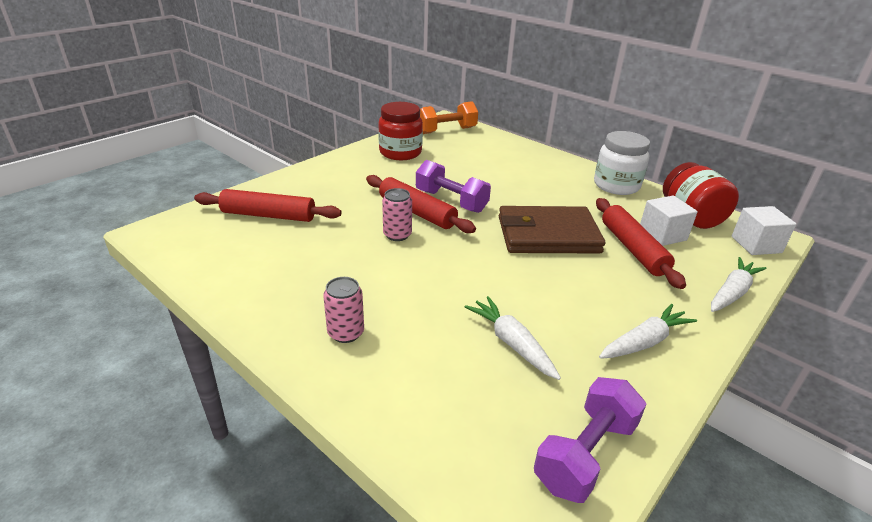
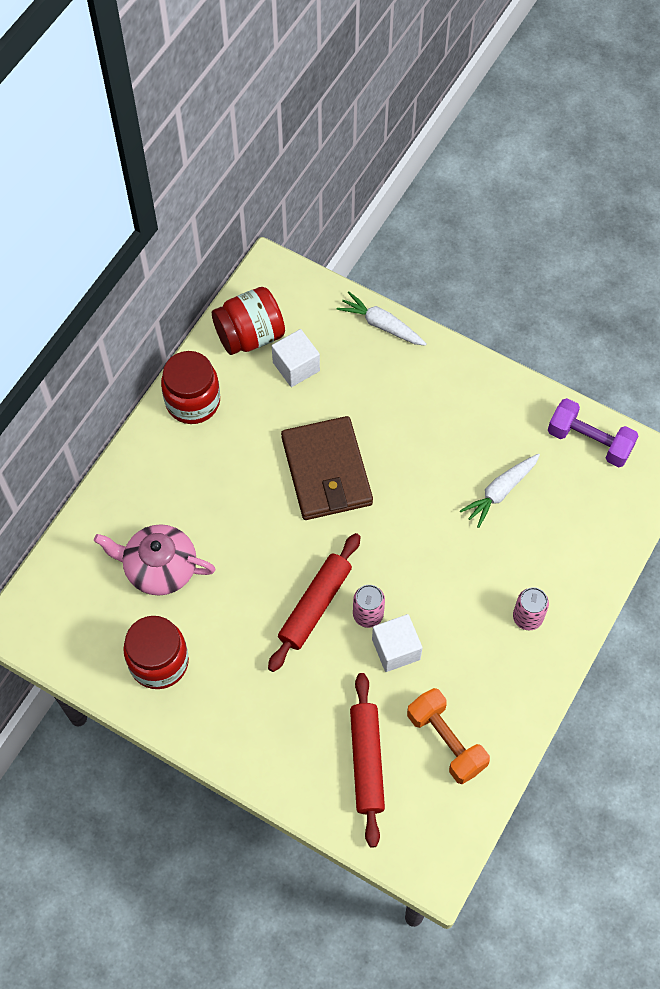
camera: 100 degrees left, 30 degrees up
(446, 130) = (63, 617): orange dumbbell -> orange dumbbell (446, 741)
(451, 201) = (280, 574): purple dumbbell -> none
(472, 160) = (159, 567): none -> pink teapot
(616, 185) = (193, 401): white jar -> red jar
(633, 249) = (331, 395): red rolling pin -> none
(644, 342) = (468, 398): white carrot -> none
(756, 245) = (292, 289): white cube -> white cube (396, 649)

